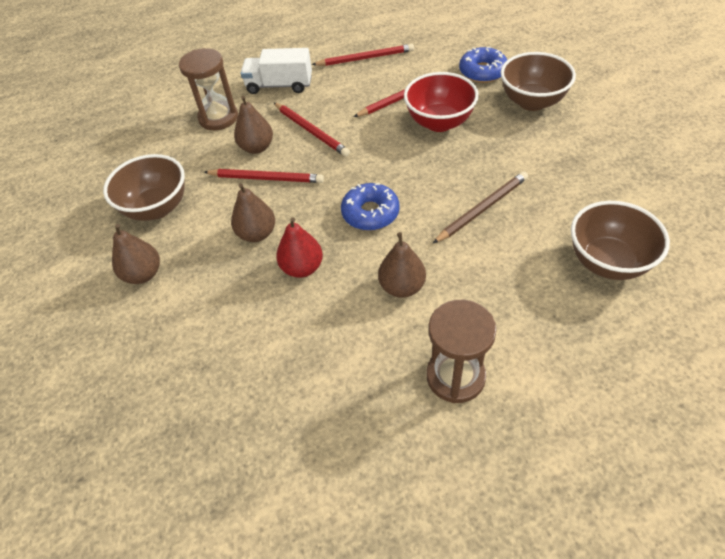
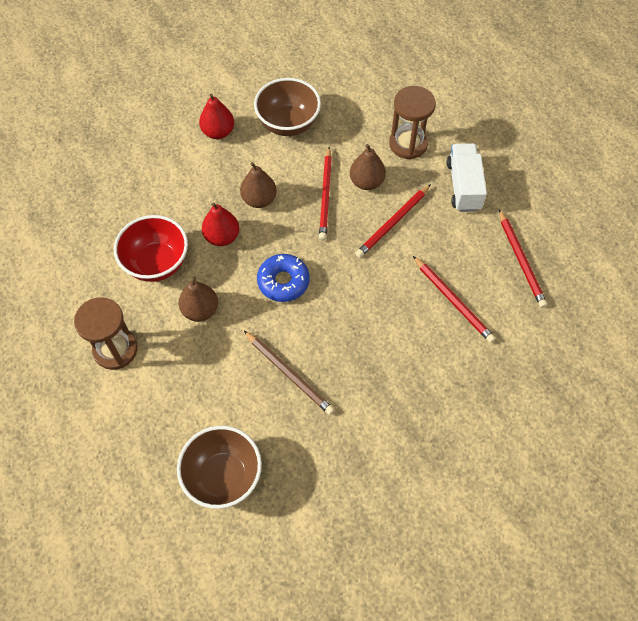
camera: 80 degrees right, 10 degrees up
(143, 274) = (218, 132): brown pear -> red pear
(439, 122) = (413, 336): red bowl -> red bowl (157, 263)
(482, 71) = (508, 381): blue donut -> none
(532, 102) = (455, 430): brown bowl -> none

